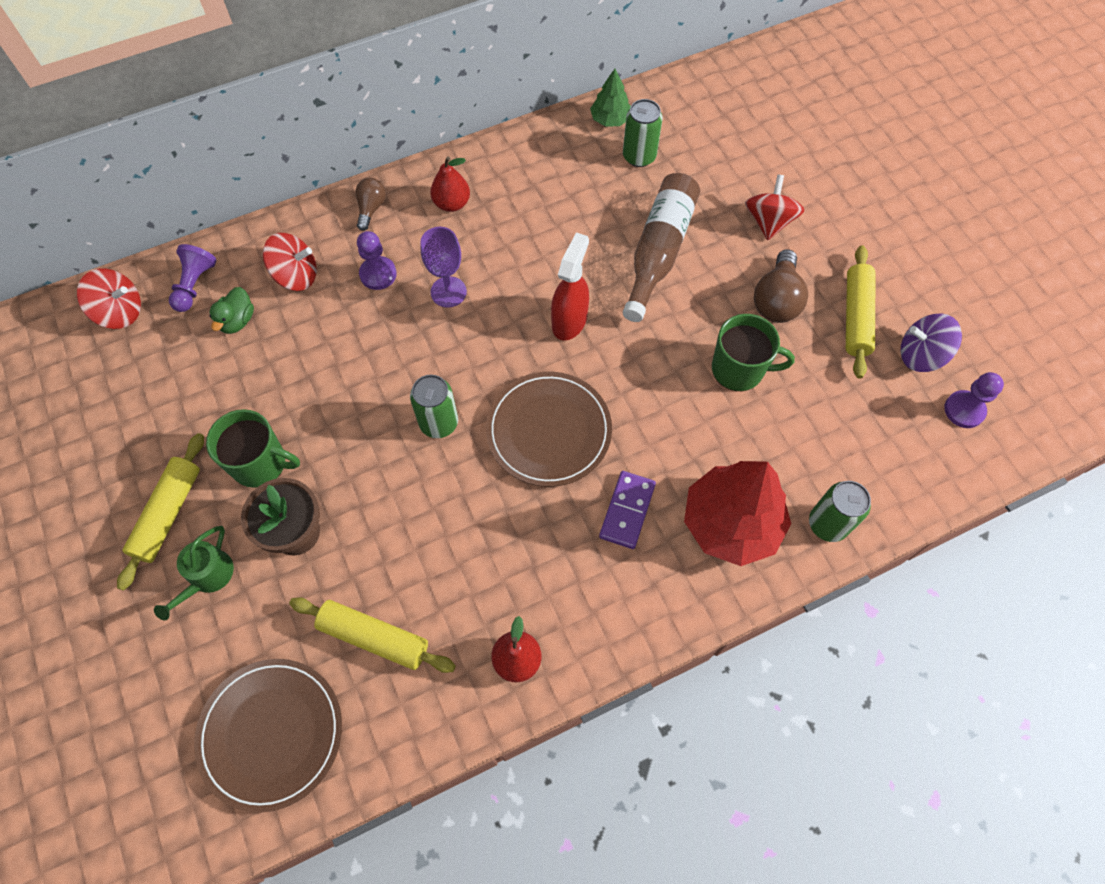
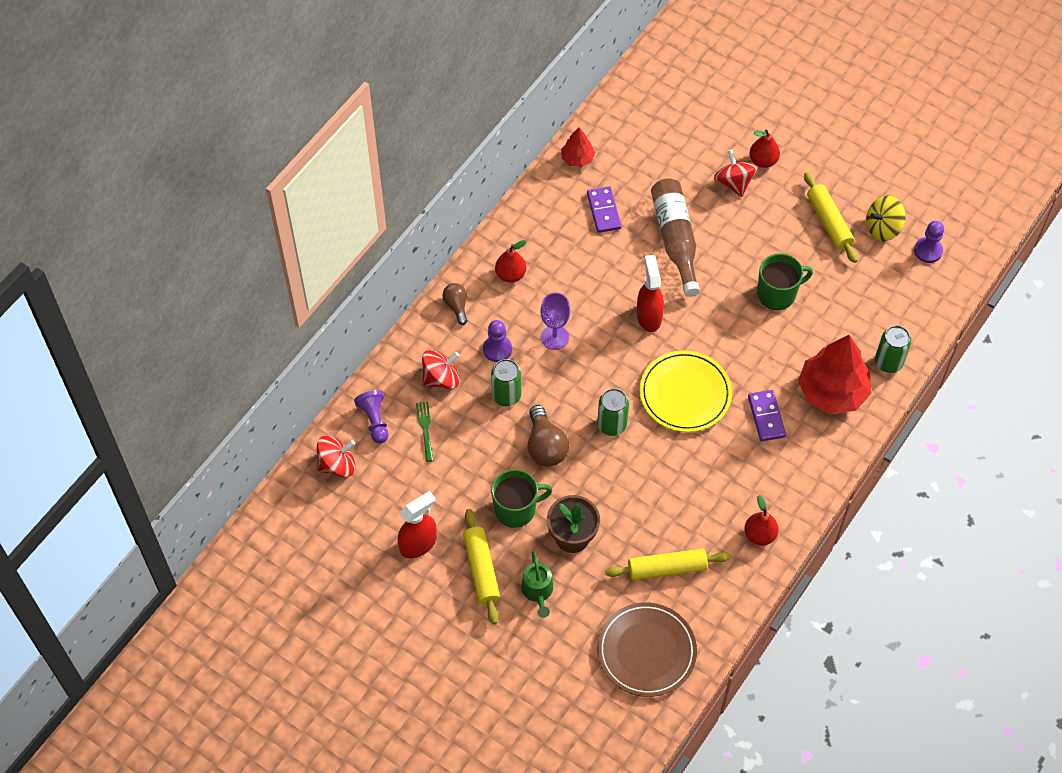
camera: 30 degrees left, 5 degrees down
(128, 444) = (418, 544): none -> red spray bottle
(237, 321) = (425, 429): green duck -> green fork
(549, 431) = (685, 393): brown plate -> yellow plate
(600, 185) = (604, 211): none -> purple domino
(610, 119) = (577, 158): green tree -> red tree
(639, 156) = (616, 177): green can -> green can (506, 395)
(776, 300) = (772, 235): brown light bulb -> brown light bulb (545, 446)
(819, 213) = (763, 161): none -> red pear
(920, 355) = (882, 228): purple spinning top -> yellow spinning top

